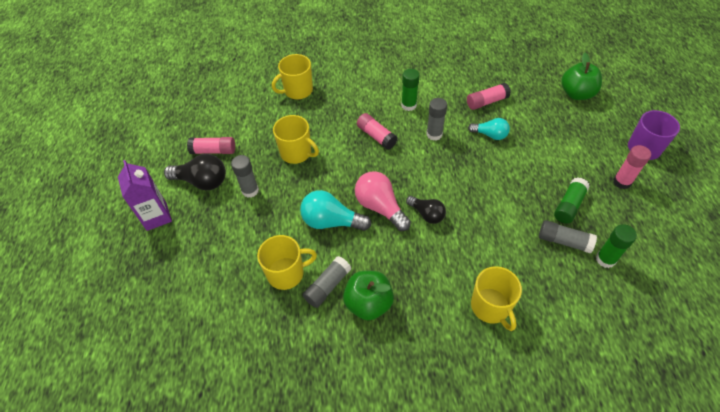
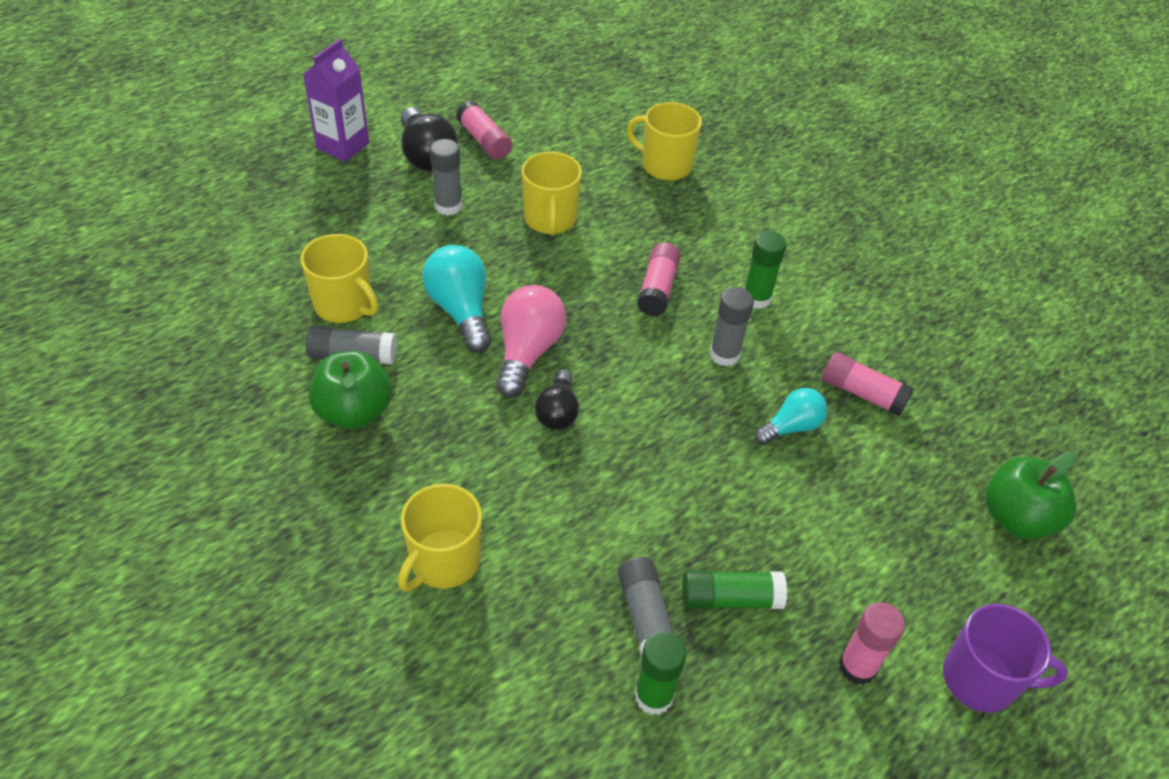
camera: 50 degrees right, 5 degrees down
(490, 135) = (791, 427): turquoise light bulb -> turquoise light bulb turned 105 degrees counterclockwise

